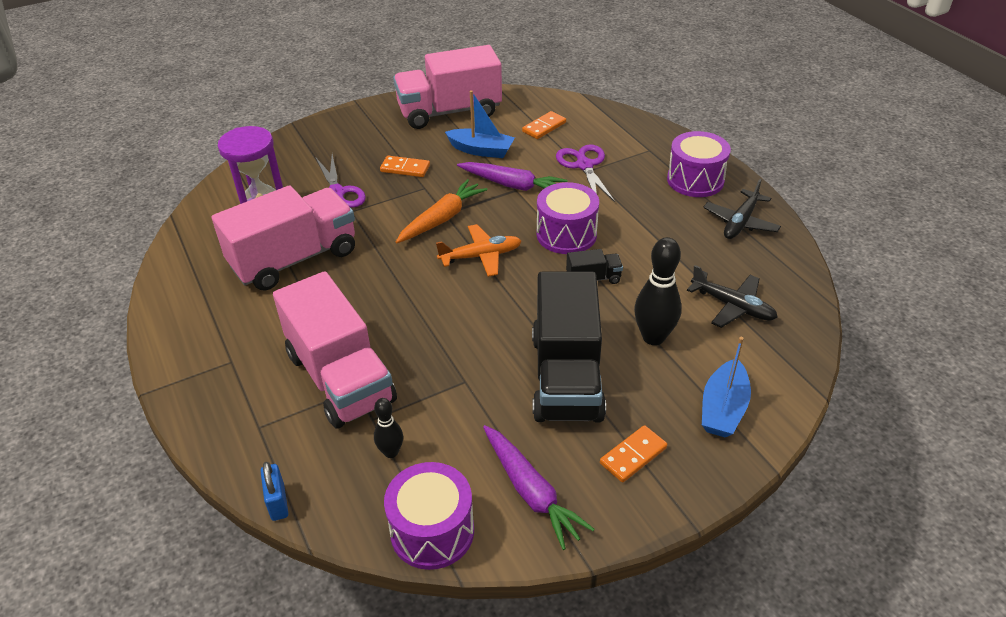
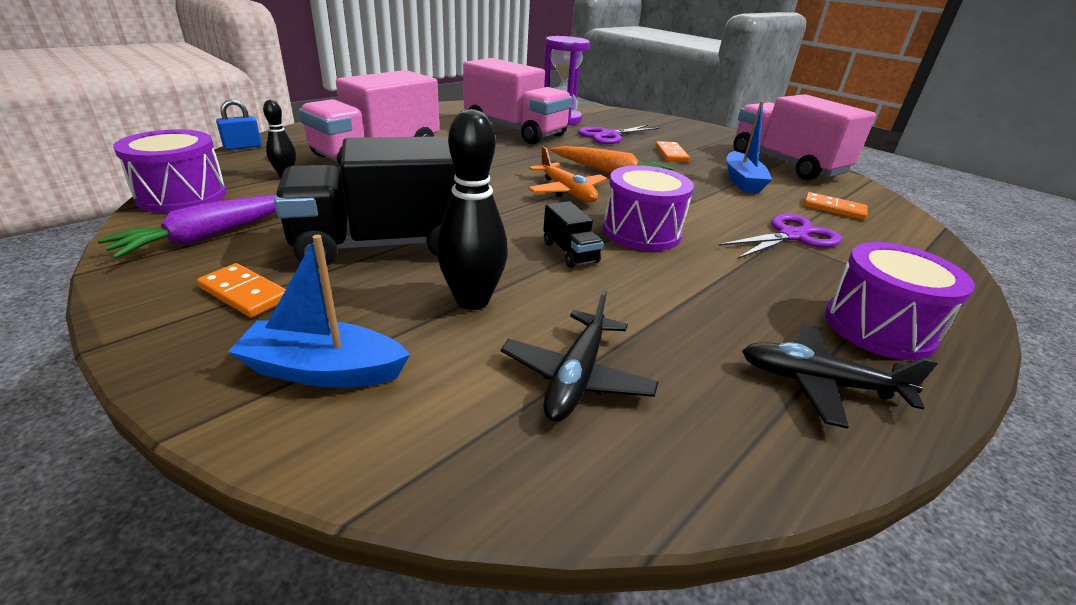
camera: 70 degrees right, 10 degrees down
(512, 185) = (701, 199): purple carrot -> none

